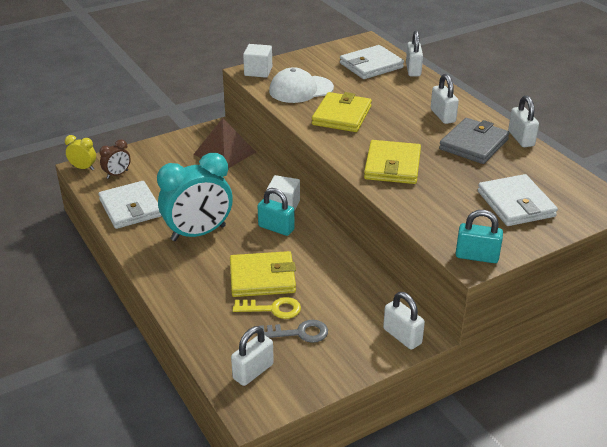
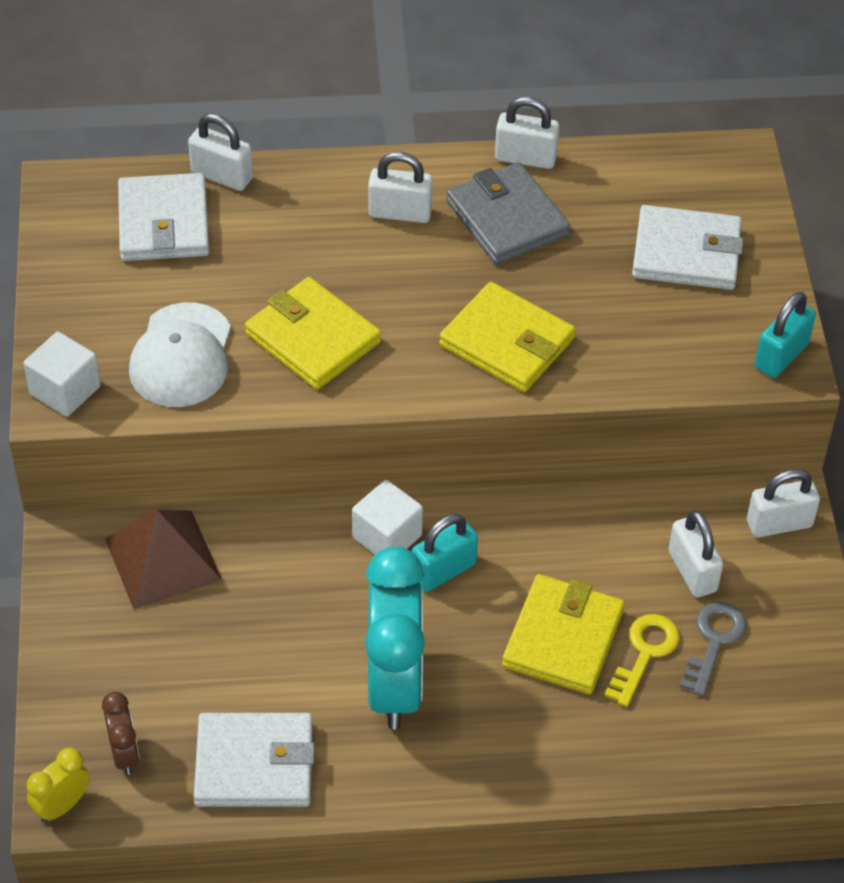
camera: 65 degrees left, 15 degrees up
(253, 371) = (768, 728): white padlock -> white padlock (692, 571)

